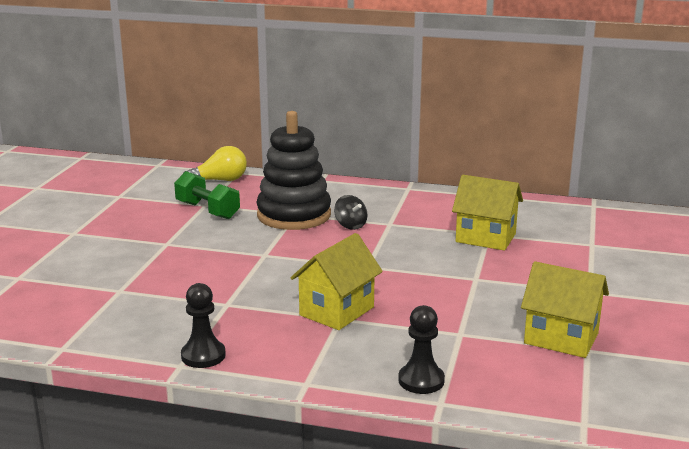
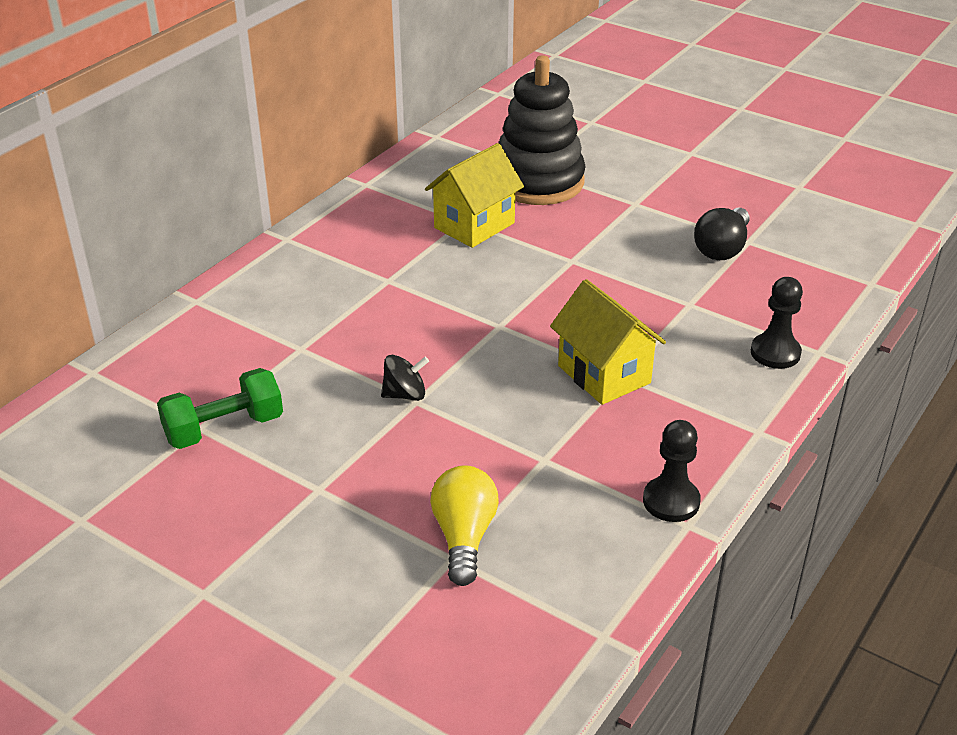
camera: 70 degrees left, 15 degrees up
(220, 180) = (111, 396): yellow light bulb -> yellow light bulb (464, 537)
(294, 215) = (304, 350): black stacking toy -> black stacking toy (538, 182)
(350, 225) = (372, 311): black spinning top -> black spinning top (405, 394)
(561, 338) = (722, 248): yellow house -> black light bulb

